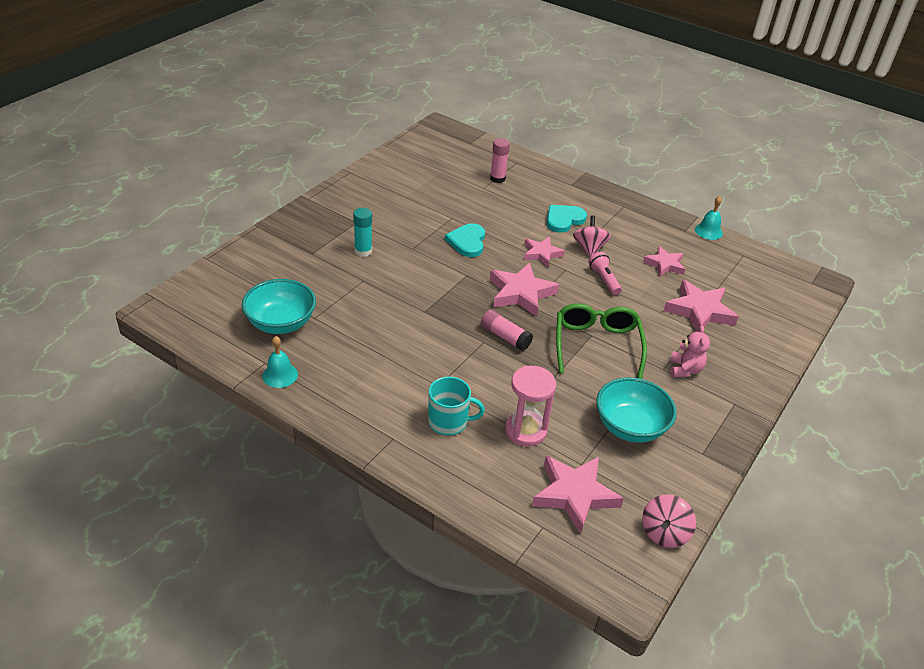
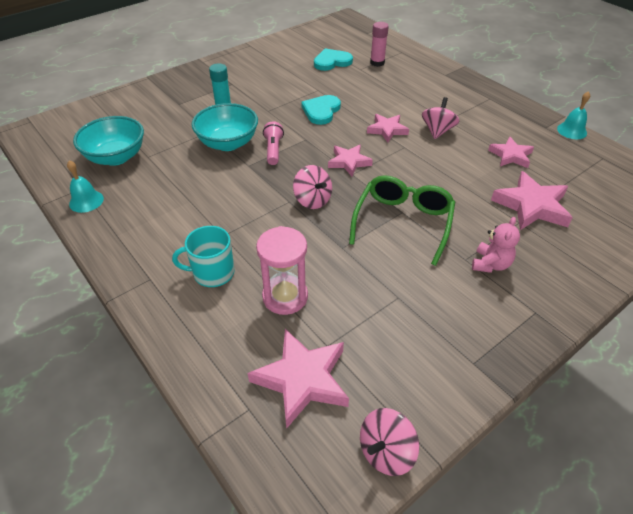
camera: 20 degrees right, 5 degrees up
(449, 422) = (212, 273): turquoise mug -> turquoise mug turned 150 degrees clockwise
(505, 337) = (312, 200): pink glue stick -> pink spinning top
(521, 293) = (349, 162): pink star -> pink star, size x0.63
(564, 220) = (423, 103): turquoise heart -> turquoise heart (332, 62)
(604, 280) = (439, 161): pink flashlight -> pink flashlight (273, 150)
(630, 427) = (401, 315): turquoise bowl -> turquoise bowl (228, 143)

